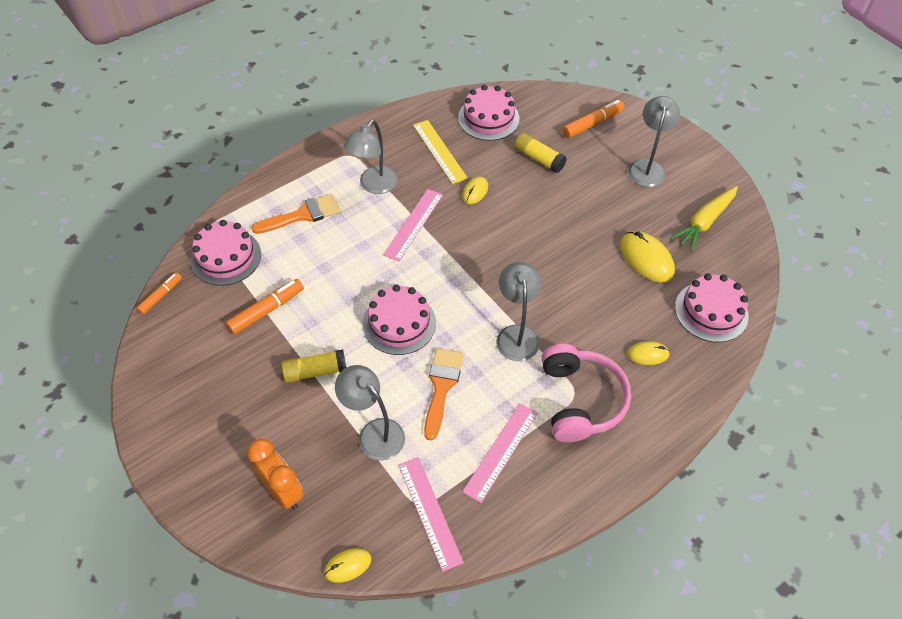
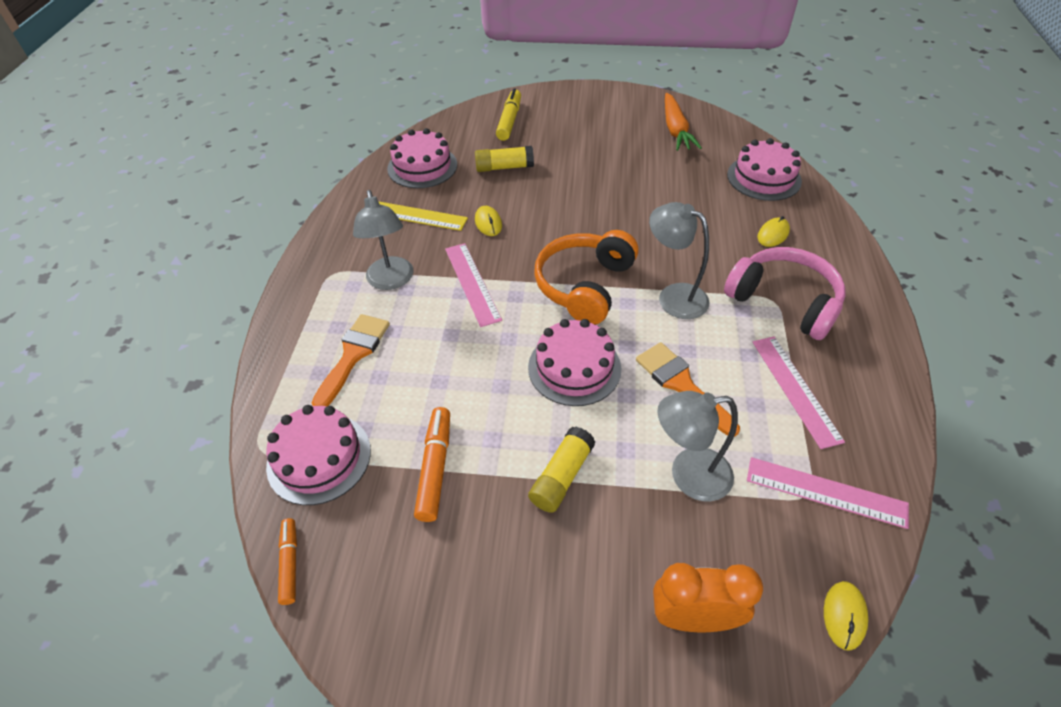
camera: 45 degrees left, 5 degrees down
(473, 281) = (584, 285): none -> orange headphones
(592, 124) = (509, 121): orange marker -> yellow marker
(646, 259) = (677, 177): yellow mouse -> none
(647, 167) = (588, 122): grey lamp -> none
(704, 222) = (675, 129): yellow carrot -> orange carrot

